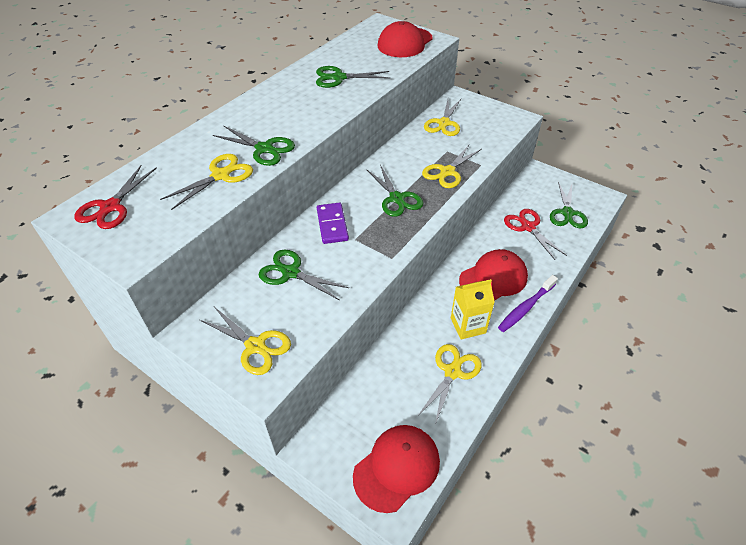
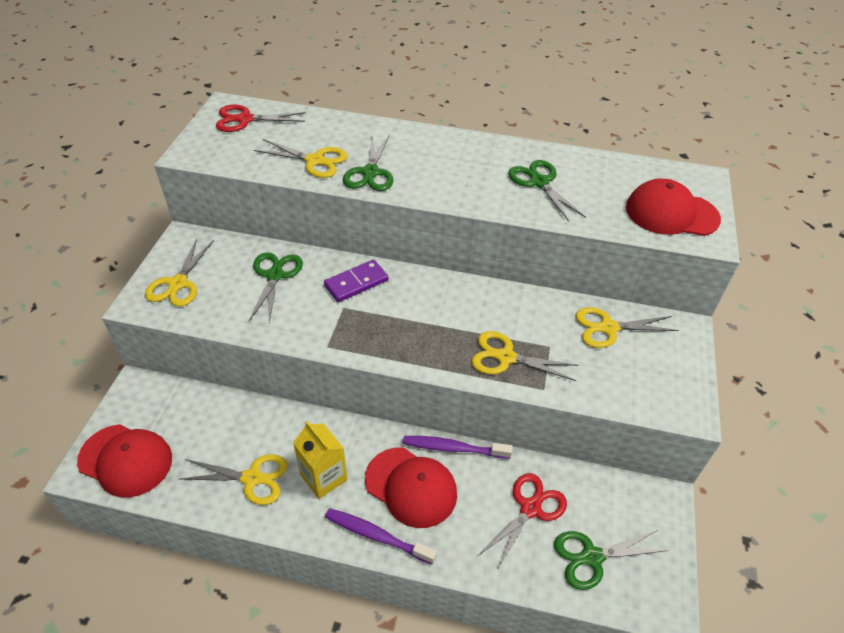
camera: 65 degrees right, 0 degrees up
(397, 198) = (427, 323): green scissors -> none
(470, 247) = (453, 448): none -> purple toothbrush

